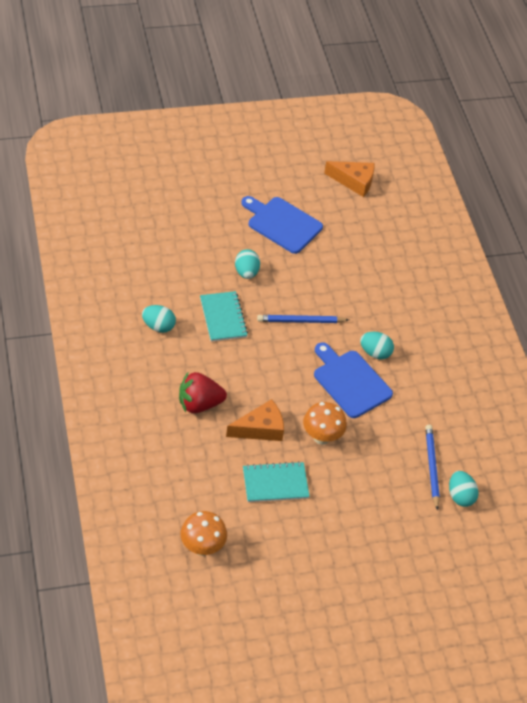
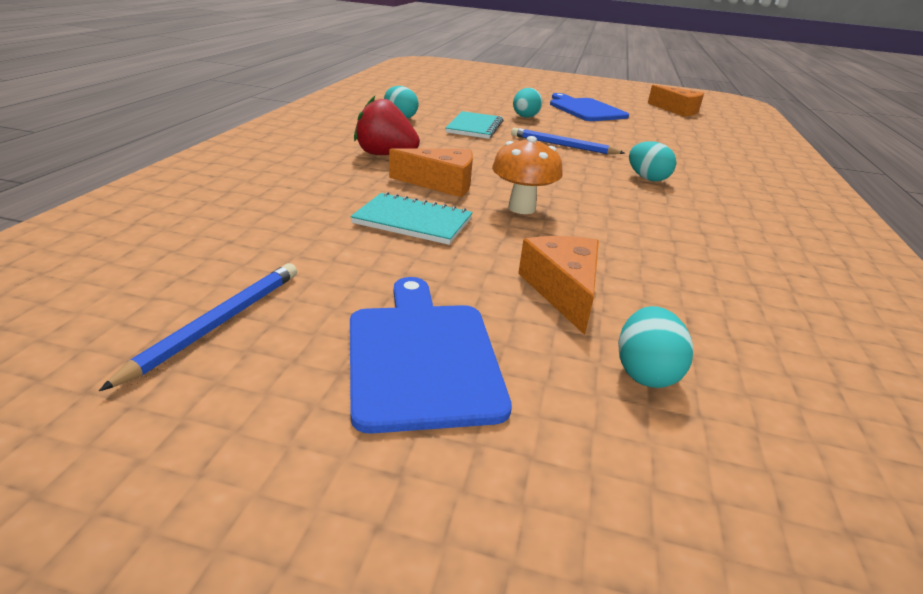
camera: 30 degrees right, 20 degrees down
(202, 547) = (228, 238): orange mushroom -> none
(350, 381) = (598, 186): blue cutting board -> blue cutting board (422, 357)
(379, 511) = (563, 290): none -> orange cheese
(431, 467) = (693, 275): blue pencil -> blue pencil (217, 324)
(460, 496) = (742, 320): turquoise egg -> turquoise egg (645, 372)

